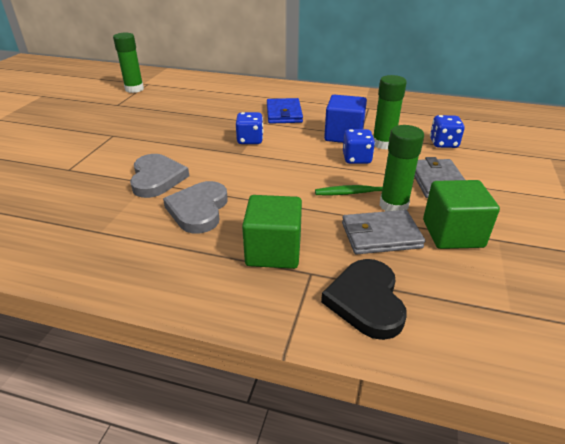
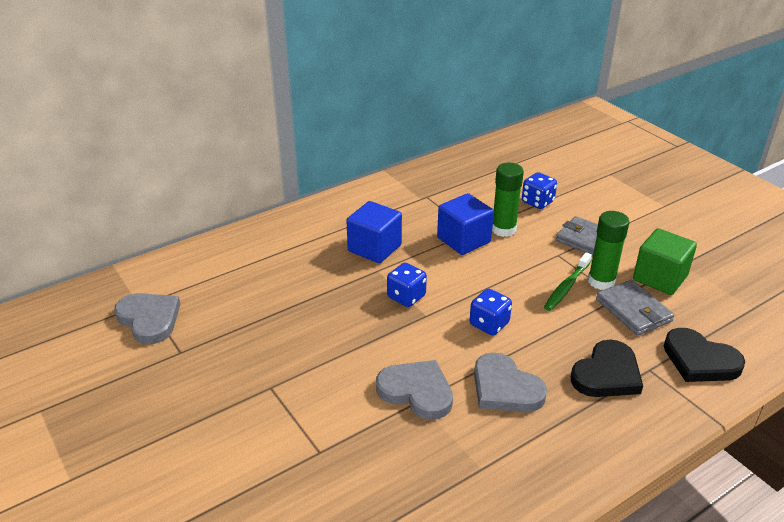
camera: 50 degrees left, 0 degrees up
(134, 89) = (149, 319): green glue stick -> grey heart
(273, 251) = (607, 374): green cube -> black heart
(284, 114) = (374, 248): blue wallet -> blue cube
(356, 159) = (513, 257): blue dice -> blue dice (489, 324)
(380, 235) = (633, 310): grey wallet -> grey wallet turned 60 degrees counterclockwise

